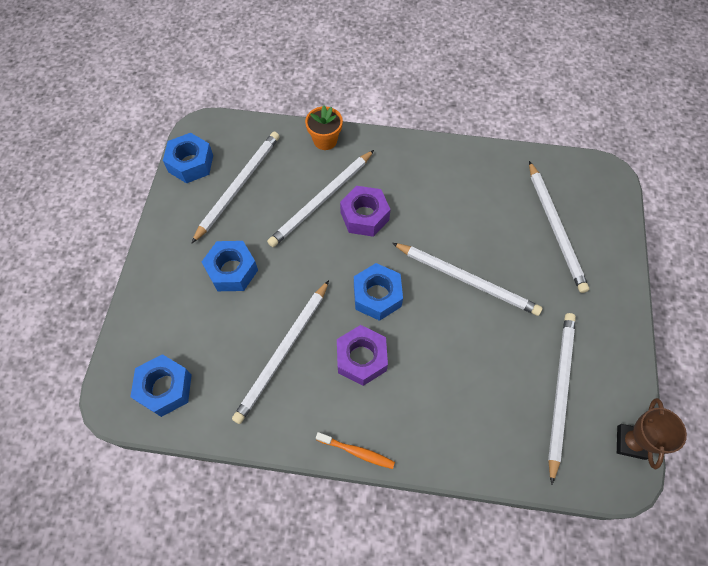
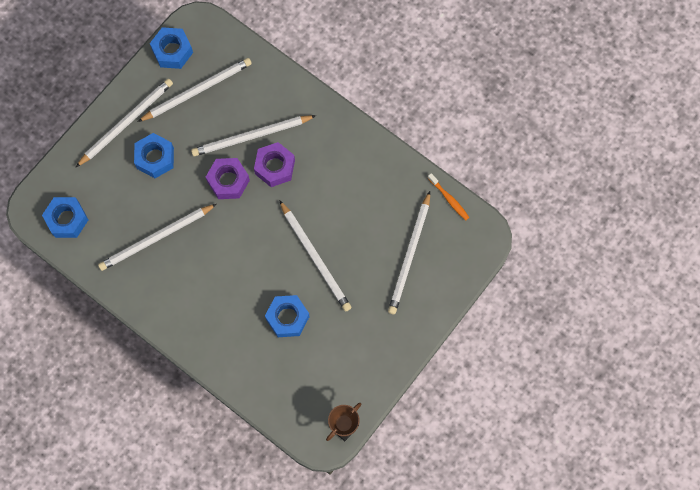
camera: 30 degrees right, 10 degrees up
(325, 140) = (285, 85): orange flower pot -> none
(357, 452) = (164, 330): orange toothbrush -> orange toothbrush (449, 199)
(361, 358) = (205, 272): purple nut -> purple nut (228, 181)
(377, 296) = (244, 234): blue nut -> blue nut (287, 318)
(560, 391) = (322, 369): white pencil -> white pencil (126, 122)

